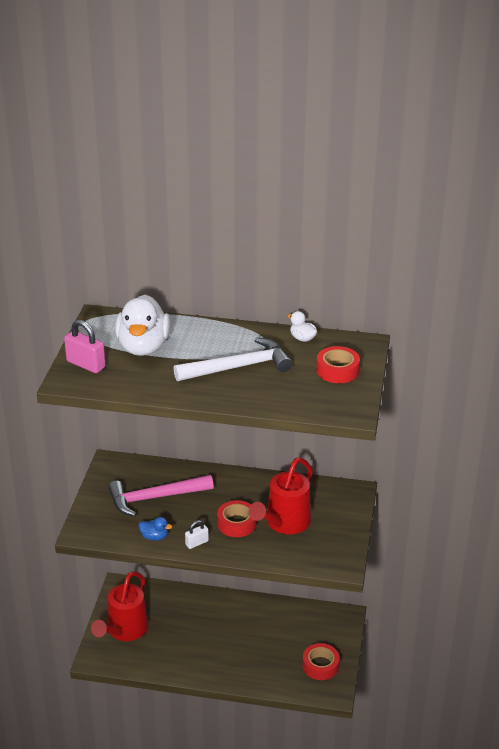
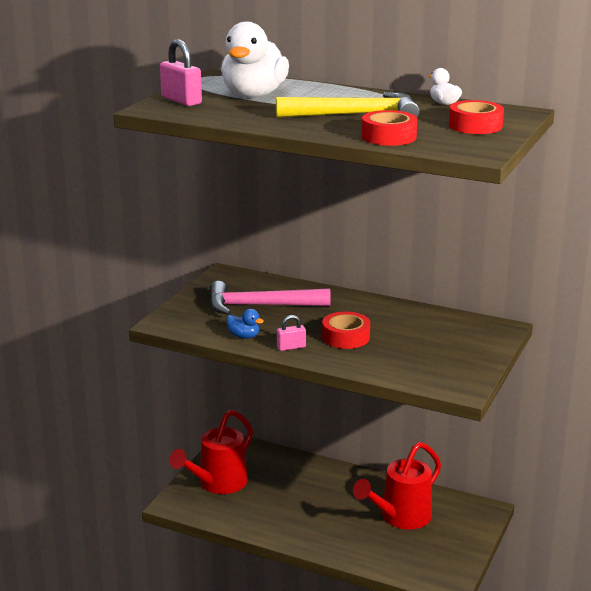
camera: 15 degrees right, 10 degrees down
(197, 543) = (291, 347): white padlock -> pink padlock
(239, 367) = (356, 115): white hammer -> yellow hammer
(284, 523) = (403, 344): red watering can -> red watering can (400, 517)
(320, 665) = (439, 553): red tape -> red tape (388, 137)

